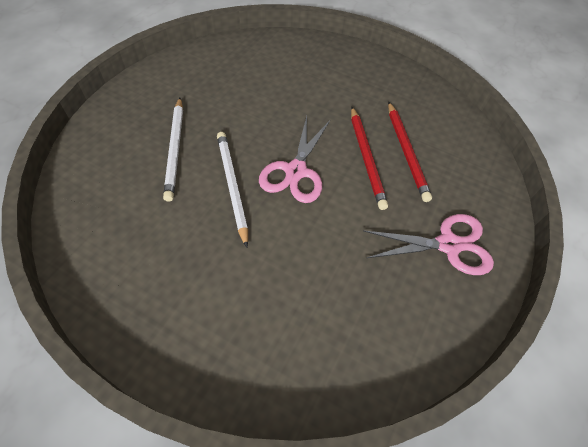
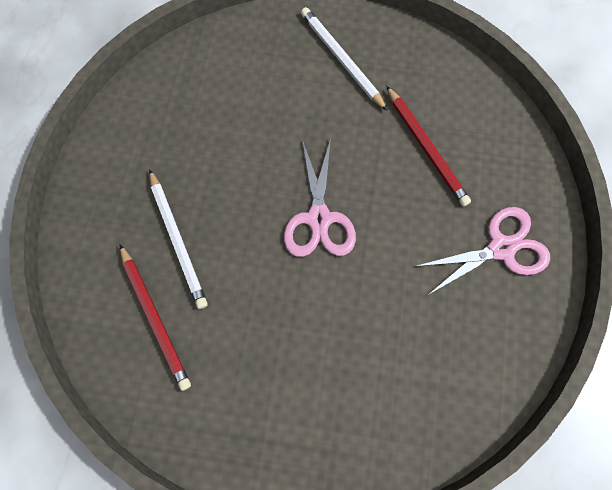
camera: 15 degrees left, 15 degrees up
(232, 186) = (260, 263): white pencil -> white pencil (341, 59)
(366, 158) = (387, 173): red pencil -> red pencil (155, 317)

